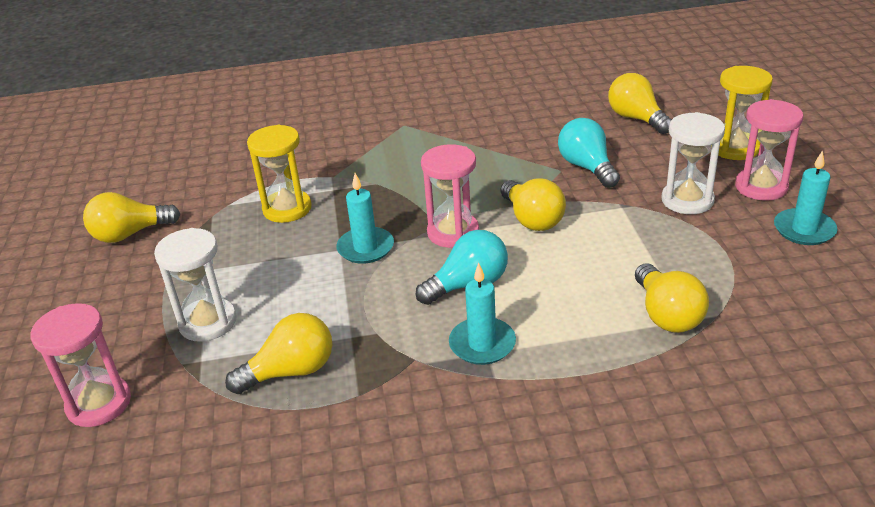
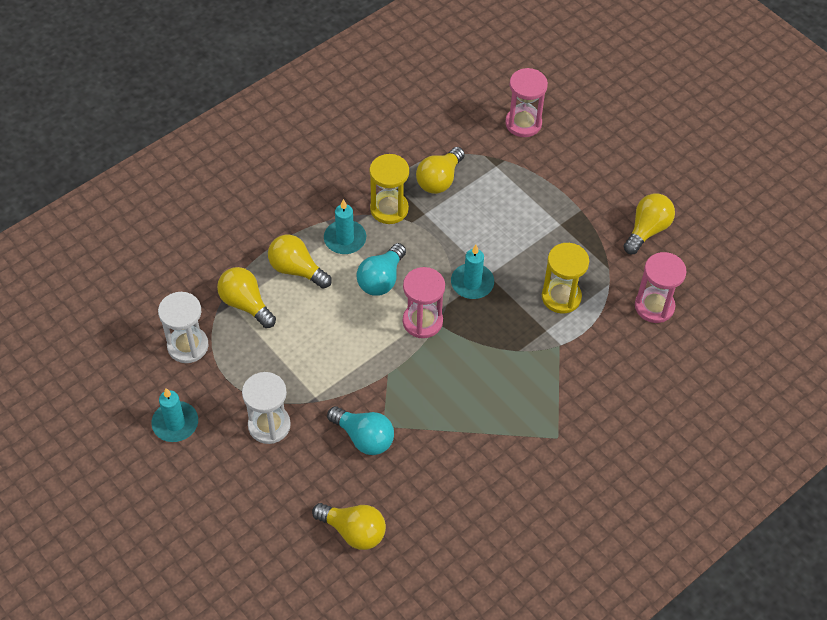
camera: 145 degrees right, 20 degrees up
(208, 322) = (518, 189): white hourglass -> white hourglass (188, 346)
(532, 219) = (374, 357): yellow light bulb -> yellow light bulb (296, 270)
(735, 148) = (251, 515): yellow hourglass -> yellow hourglass (389, 209)
(761, 187) = (217, 465): pink hourglass -> pink hourglass (654, 306)

